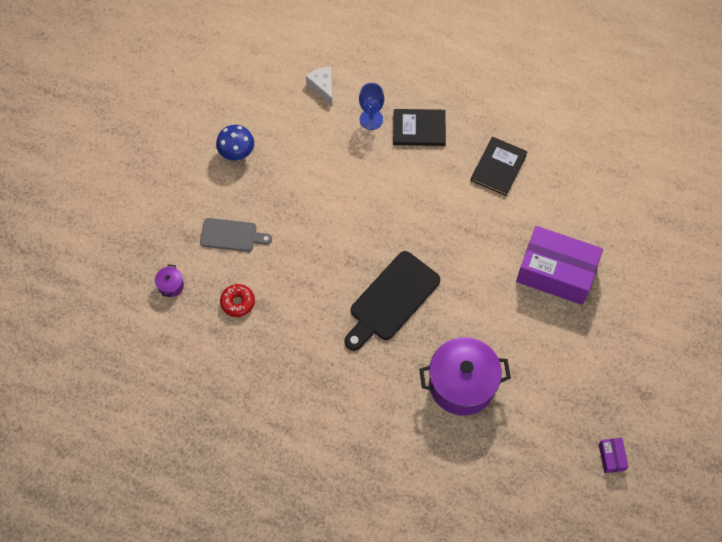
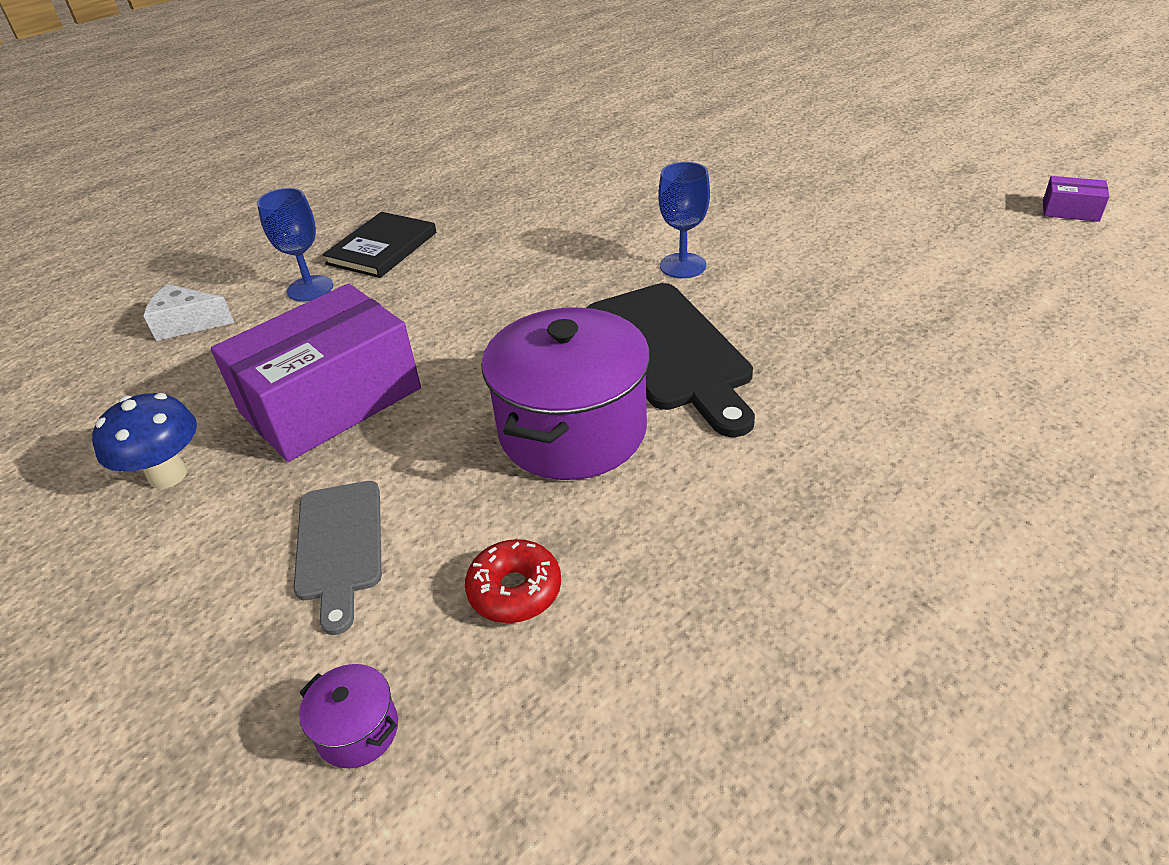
camera: 60 degrees left, 25 degrees down
(231, 235) = (339, 546): grey cutting board -> grey cutting board turned 135 degrees clockwise
(462, 384) = (888, 314): purple pot -> purple pot (572, 430)
(465, 278) = (683, 266): none -> blue goblet
(498, 167) = (519, 199): black book -> none
(556, 272) = (728, 191): purple box -> purple box (330, 400)

